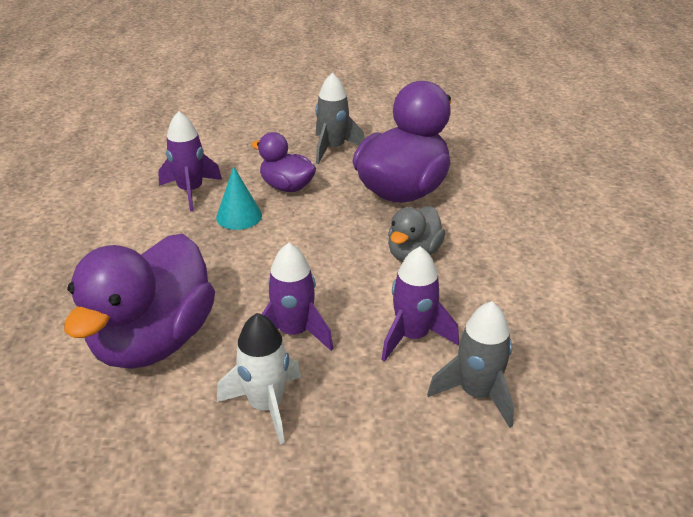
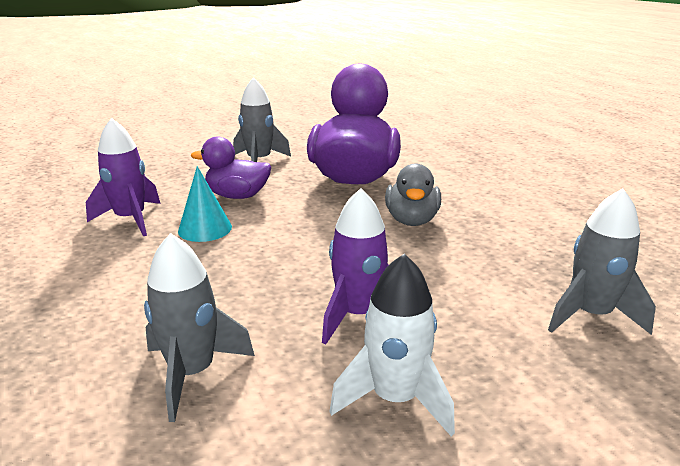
camera: 25 degrees left, 10 degrees down
(154, 341) = (192, 373): purple duck -> grey rocket
(413, 336) = (481, 284): purple rocket -> none

